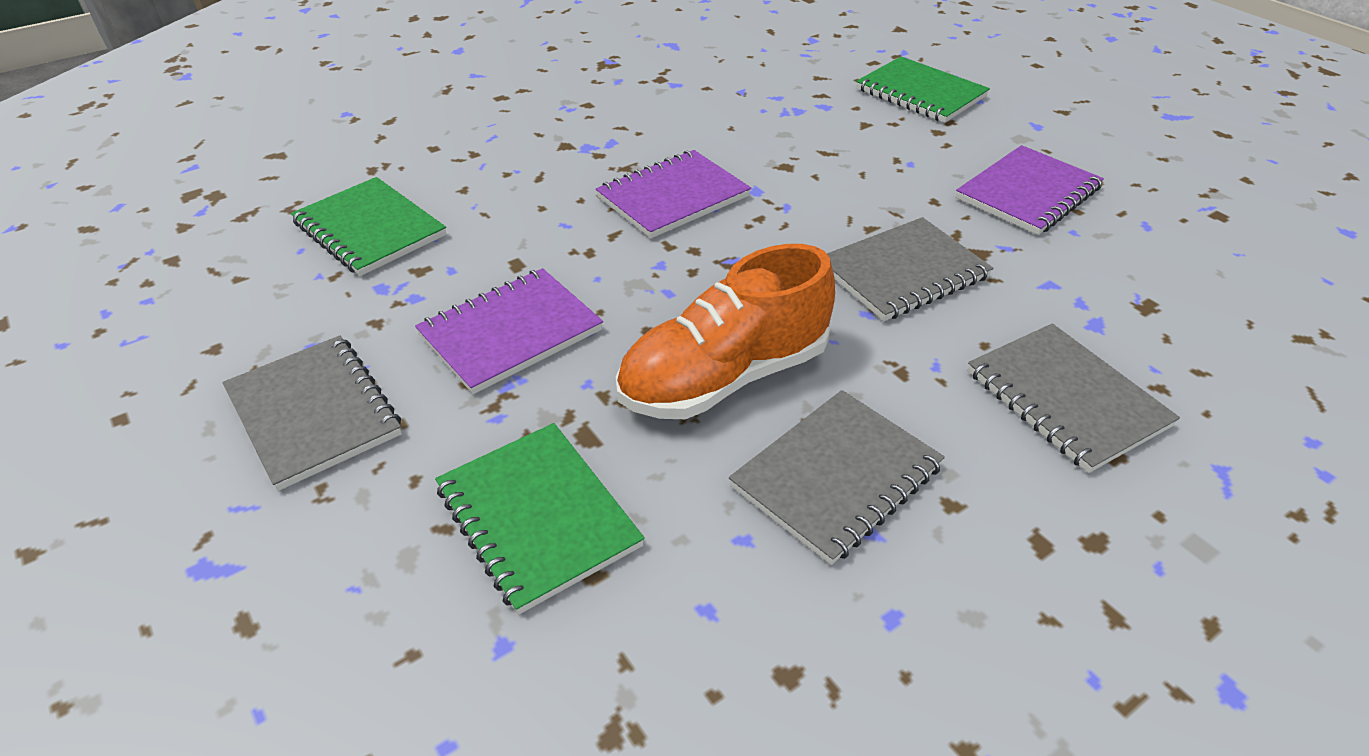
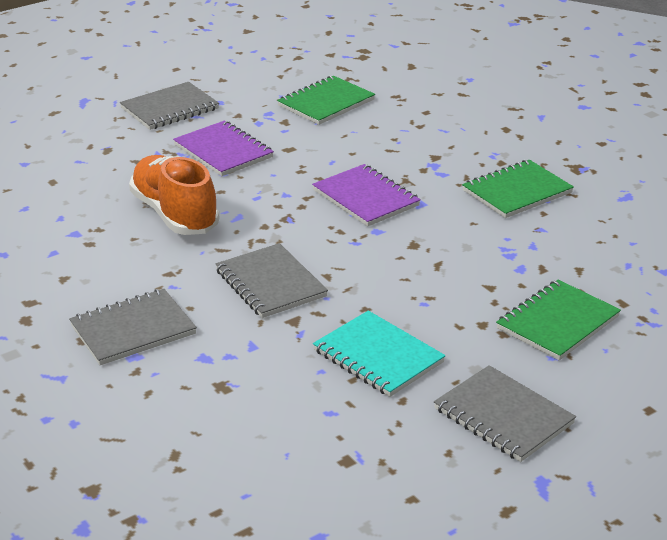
camera: 90 degrees right, 10 degrees down
(537, 517) = (89, 166): green notebook -> green notebook (517, 192)
(836, 477) = (91, 245): grey notebook -> grey notebook (503, 416)
(1028, 193) = (378, 357): purple notebook -> turquoise notebook

